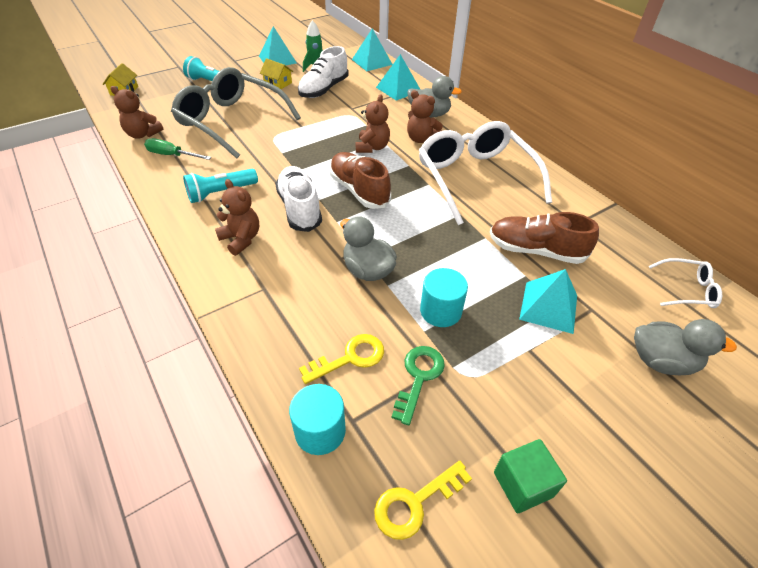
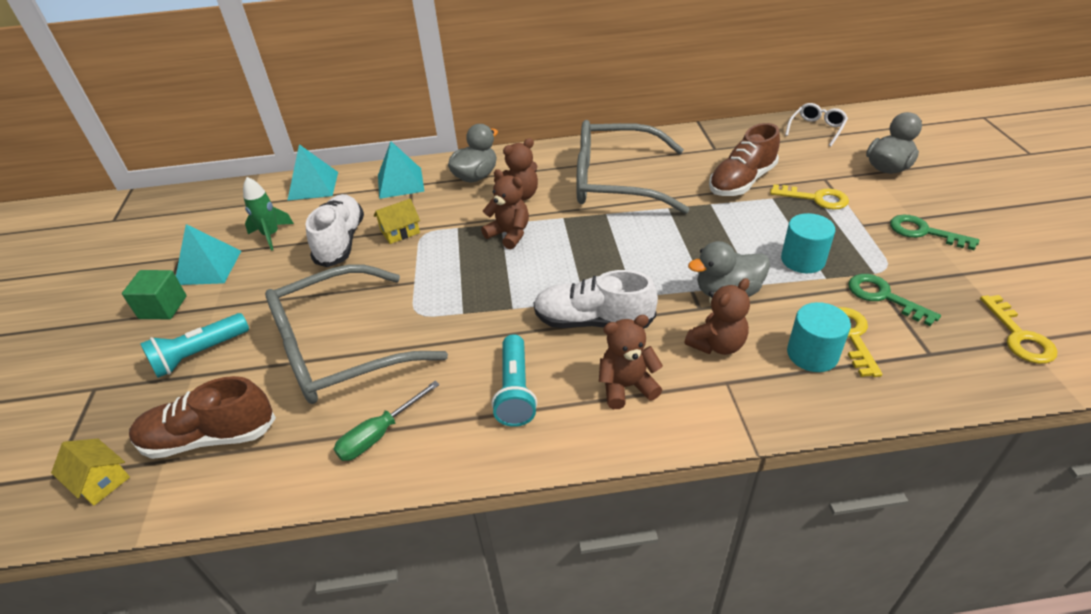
camera: 60 degrees left, 5 degrees down
(143, 134) = (284, 466): brown teddy bear -> brown teddy bear (717, 344)
(278, 83) = (279, 281): yellow house -> yellow house (400, 231)
(320, 431) = (940, 379): turquoise cylinder -> turquoise cylinder (812, 354)
(324, 89) = (341, 242): white shoe -> white shoe turned 150 degrees counterclockwise
(359, 190) = (587, 265): brown shoe -> brown shoe (210, 437)
(475, 178) = (615, 181): white glasses -> grey glasses
(523, 484) = (1000, 272): green cube -> green cube (163, 307)
(548, 307) = (815, 198): turquoise pyramid -> yellow key
(553, 404) = (924, 232): none -> green key

